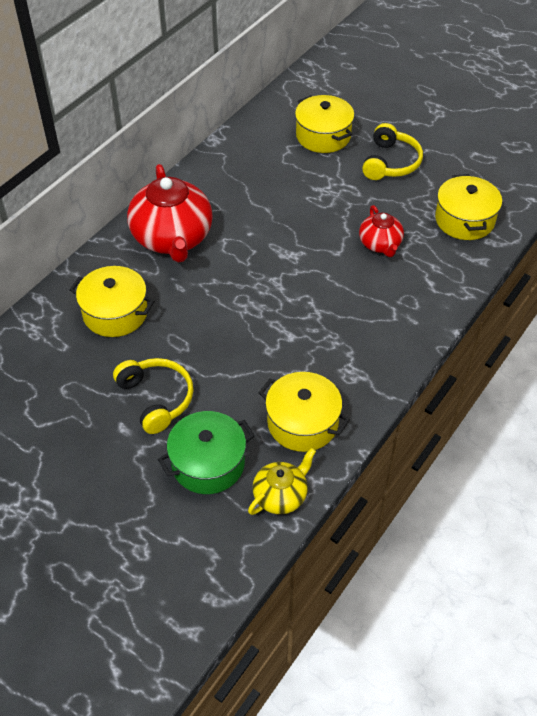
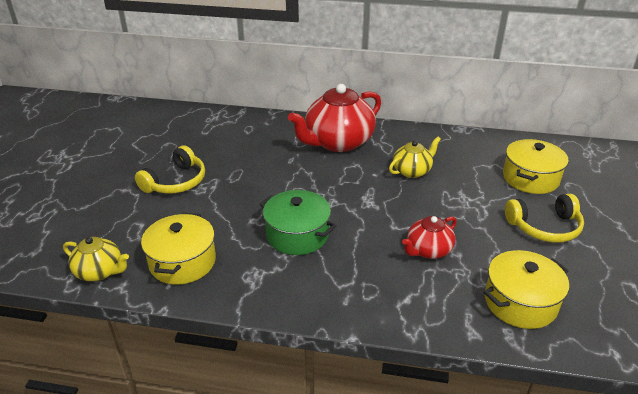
camera: 65 degrees right, 15 degrees down
(115, 313) = (247, 141): yellow pot -> none
(208, 463) = (122, 223): green pot -> green pot (297, 235)
(262, 205) = (412, 171): none -> yellow teapot

